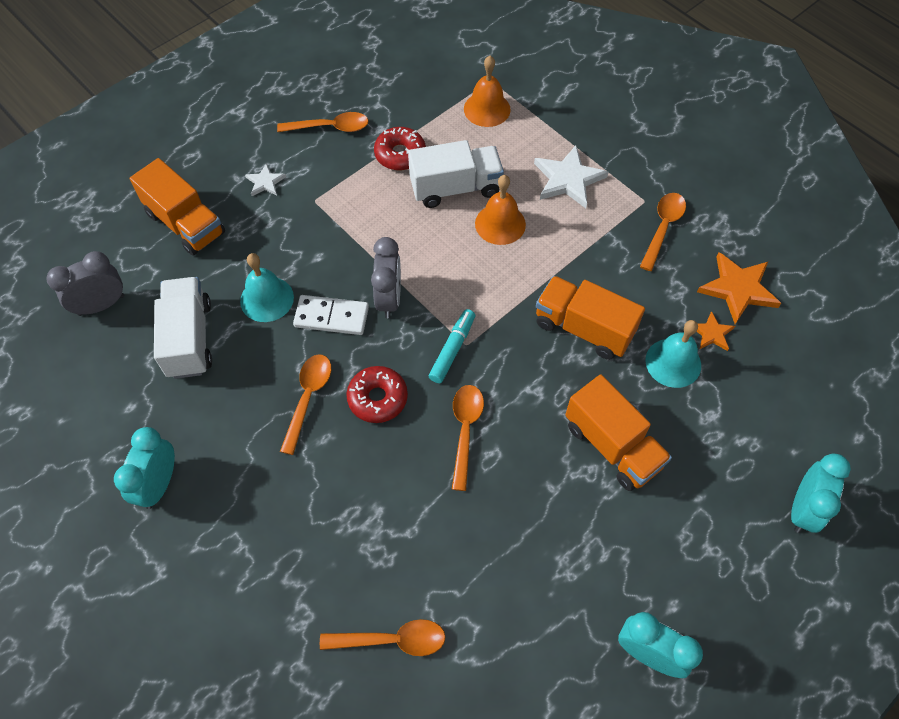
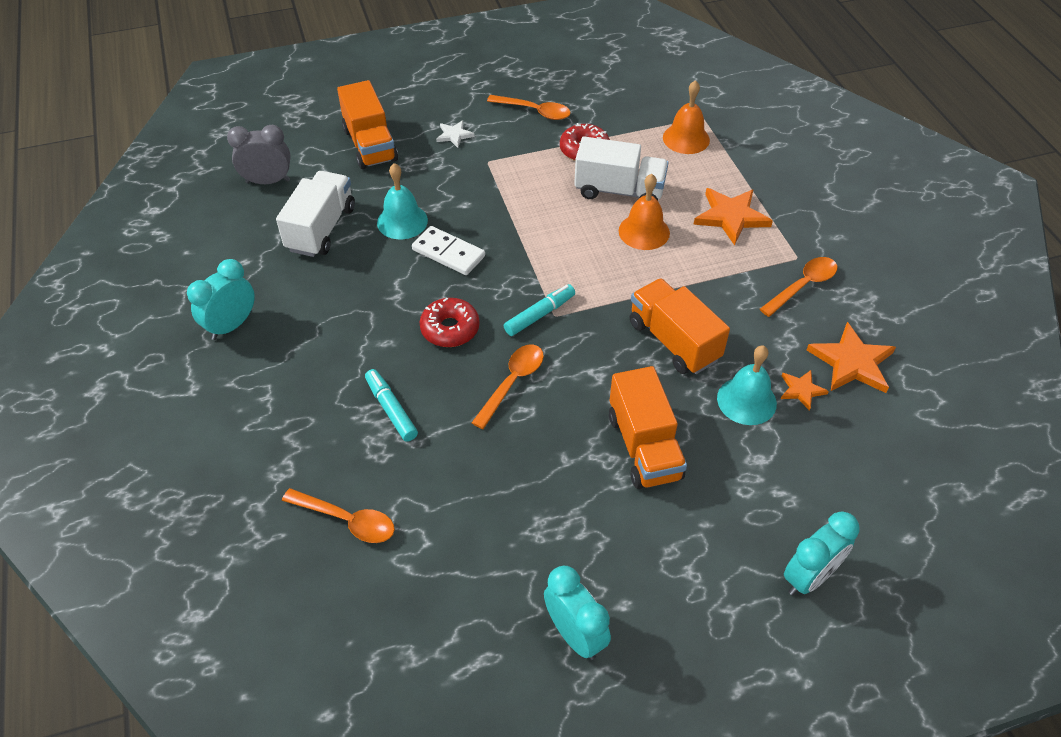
camera: 25 degrees right, 10 degrees down
(308, 398) = (390, 307): orange spoon -> none
(369, 507) = (391, 409): none -> turquoise marker
(389, 299) = (507, 256): grey clock -> none
(568, 179) = (731, 217): white star -> orange star

